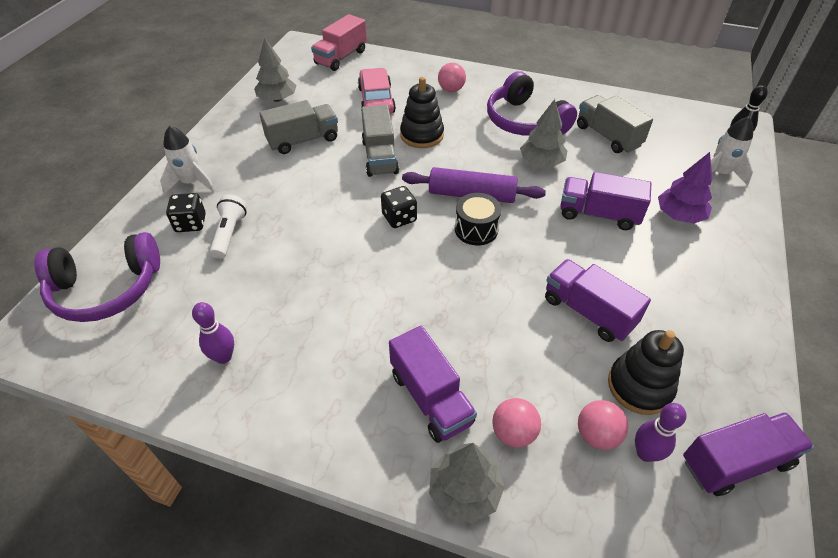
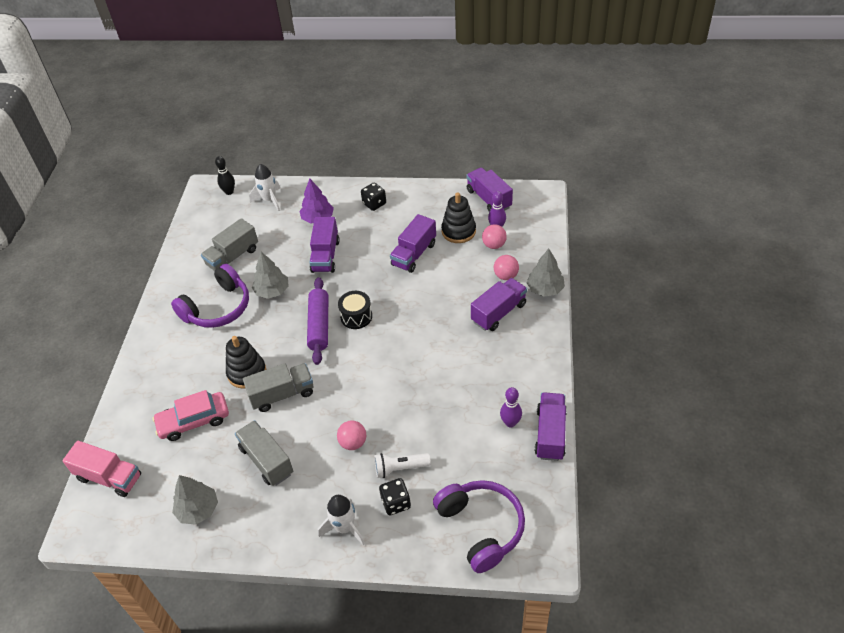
camera: 100 degrees left, 0 degrees up
(176, 401) = (550, 434): none -> purple truck
(399, 218) = (355, 363): black dice -> black dice (374, 204)
(451, 90) = (171, 366): pink ball -> pink ball (353, 443)

